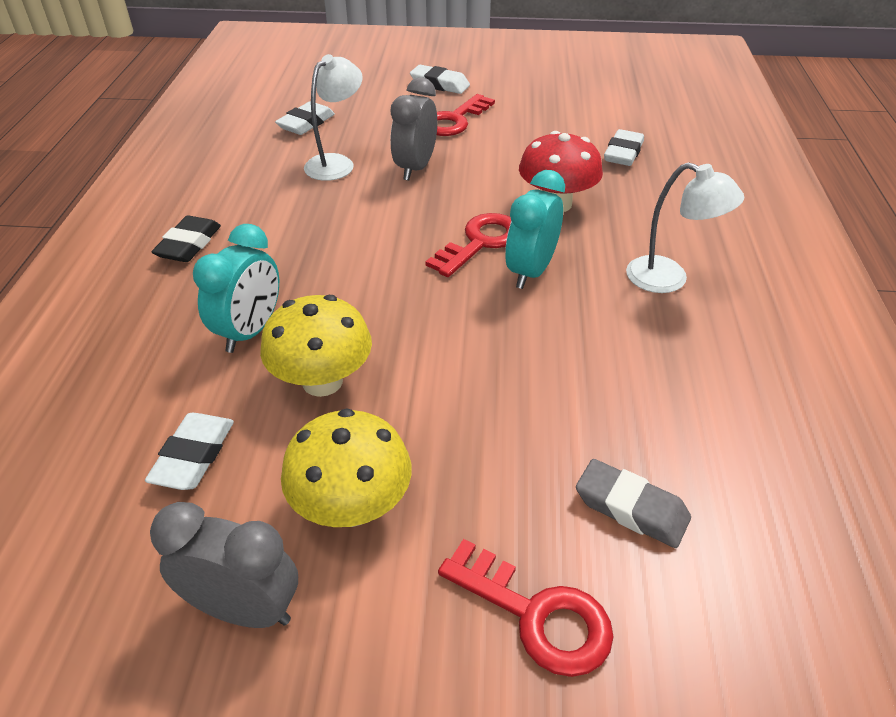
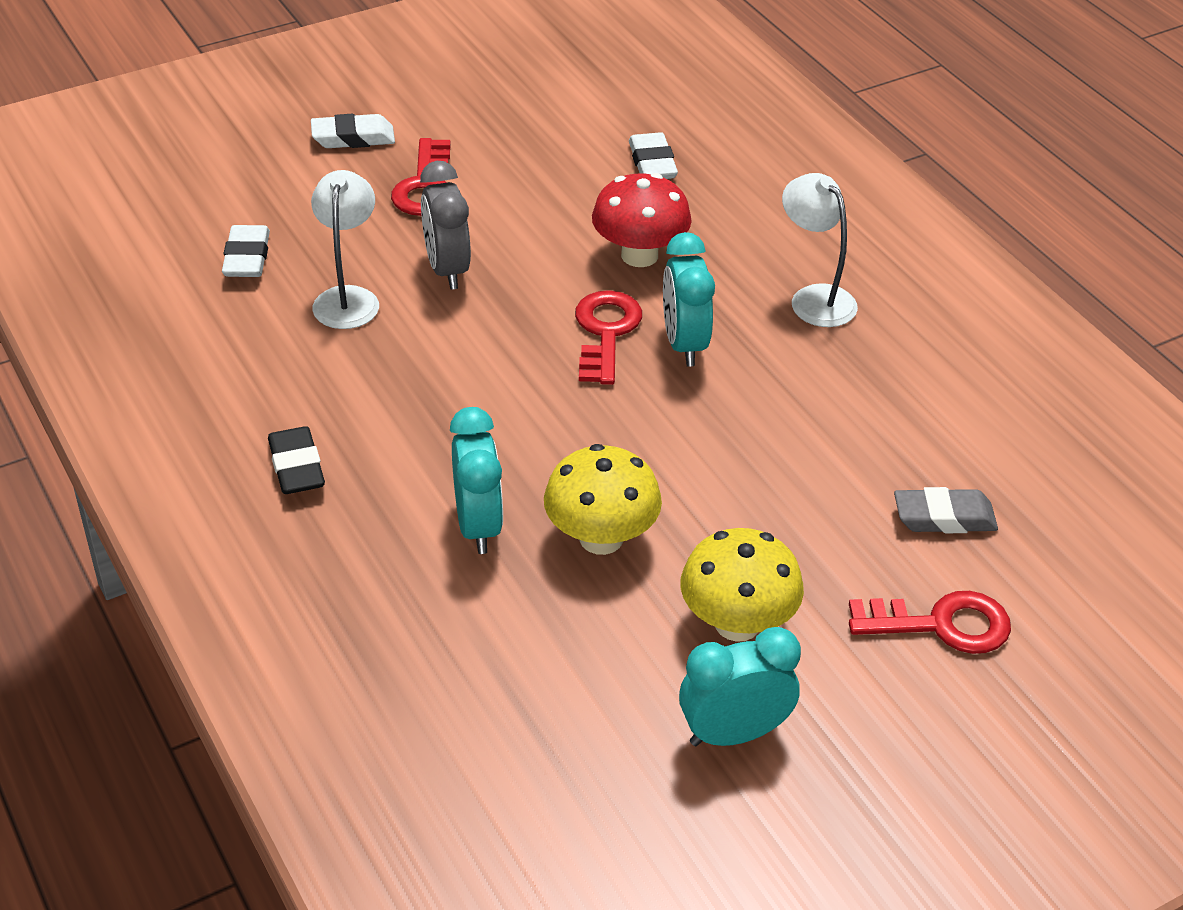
camera: 35 degrees left, 0 degrees up
(194, 456) = (560, 654): white eraser -> none
(244, 609) = (734, 733): grey clock -> turquoise clock
(669, 279) = (814, 298): white lamp -> white lamp turned 120 degrees counterclockwise

